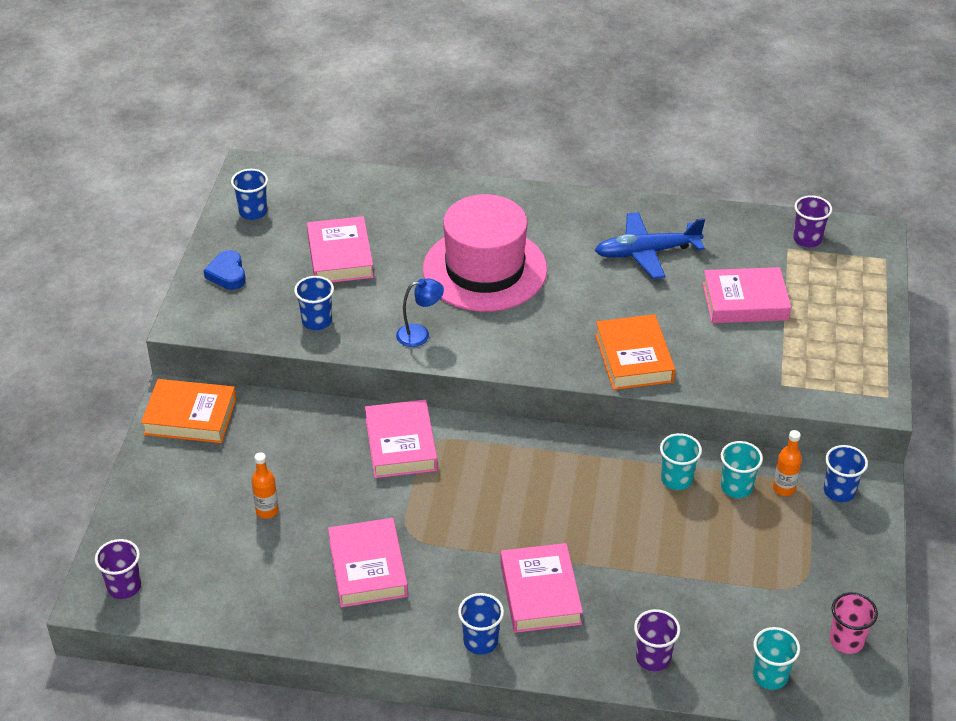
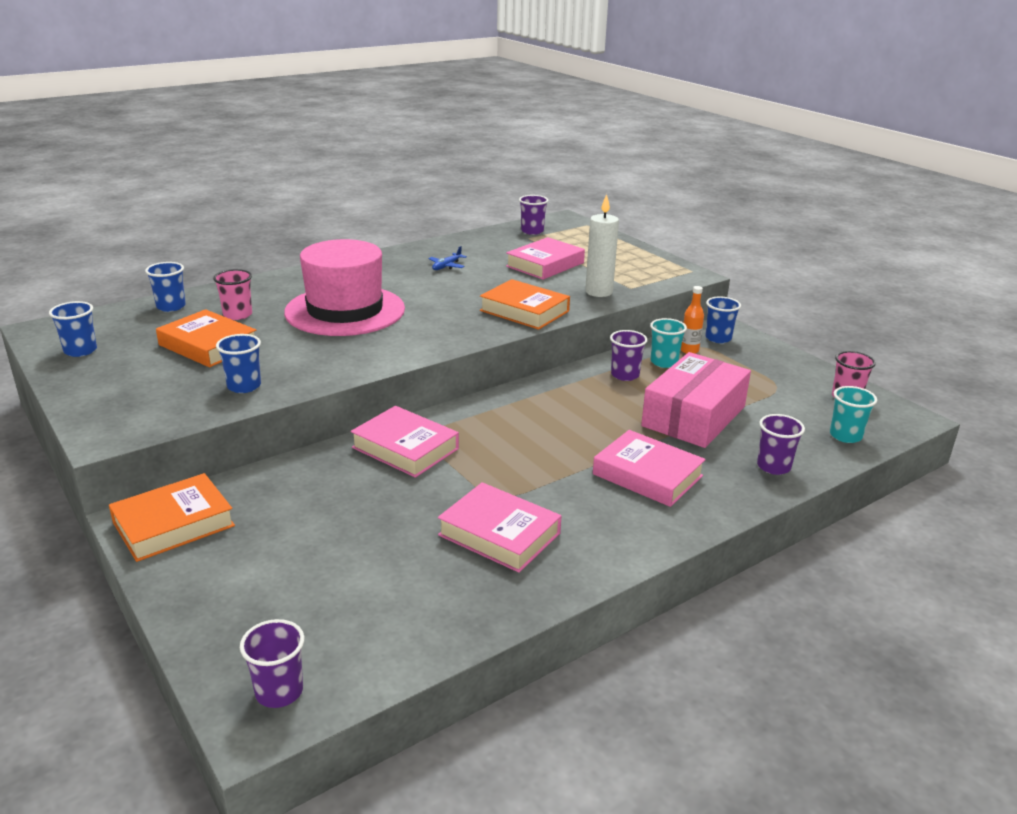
camera: 45 degrees left, 15 degrees down
(227, 274) = (107, 393): blue heart -> none
(267, 511) = (350, 547): orange bottle -> none
(340, 256) = (208, 345): pink book -> orange book
(398, 227) = (237, 315): none -> pink cup
(420, 334) = (349, 359): blue lamp -> none
(480, 641) = (657, 526): blue cup -> blue cup (171, 306)
(647, 252) = (447, 266): blue plane -> blue plane, size x0.49
(667, 564) = (694, 416): none -> pink box
(676, 479) = (625, 375): turquoise cup -> purple cup
(740, 372) = (599, 292): none -> white candle

